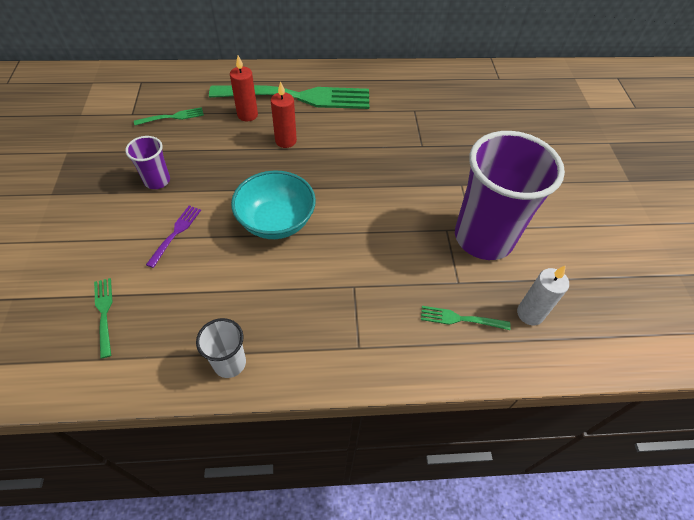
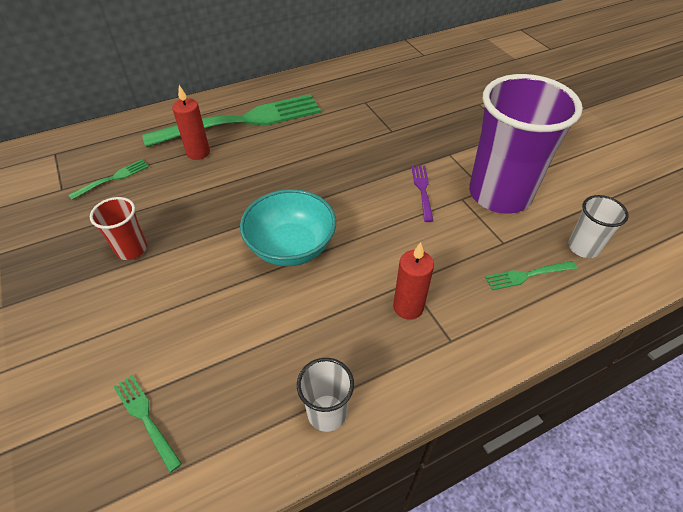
camera: 20 degrees left, 5 degrees down
(157, 181) = (131, 249): purple cup -> red cup
(175, 234) = (185, 298): purple fork -> purple fork (422, 190)
(285, 141) = (254, 166): red candle -> red candle (408, 307)
(530, 314) = (583, 247): white candle -> white cup

